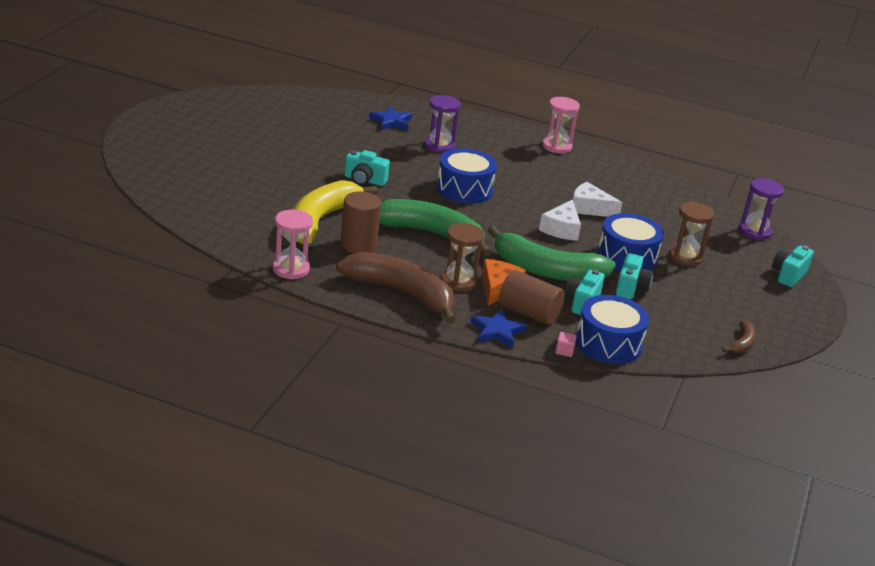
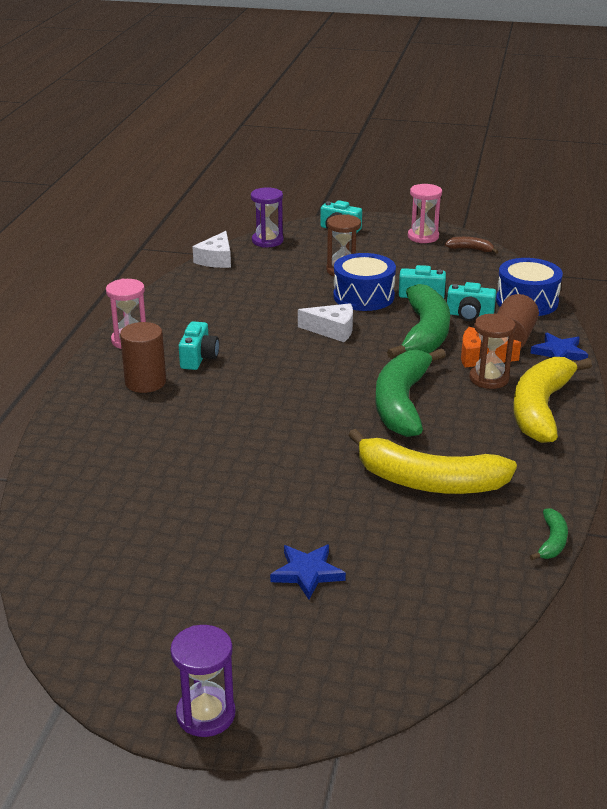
camera: 95 degrees left, 0 degrees up
(228, 248) = (552, 541): none -> green banana
(291, 269) = (557, 486): pink hourglass -> pink hourglass (423, 237)
(358, 245) = (464, 447): brown cylinder -> brown cylinder (145, 382)
(364, 180) = (299, 462): turquoise camera -> turquoise camera (199, 358)
(391, 122) = (108, 462): blue star -> blue star (307, 573)
(401, 293) = (541, 409): brown banana -> yellow banana
(439, 146) = (168, 417): purple hourglass -> purple hourglass (206, 714)
(464, 189) = (278, 391): blue drum -> none
(564, 351) = (559, 320): pink cube -> none
(589, 208) = (275, 317): white cheese -> white cheese (216, 259)

